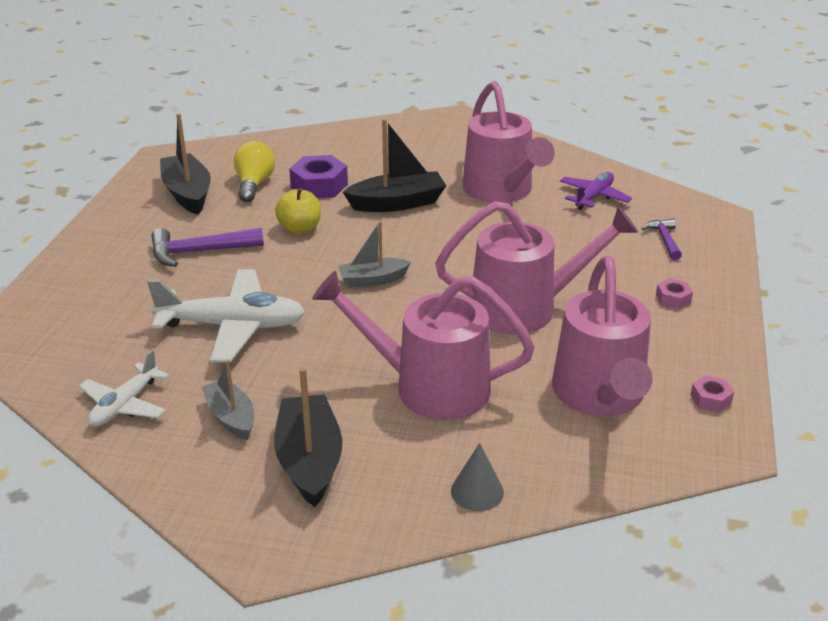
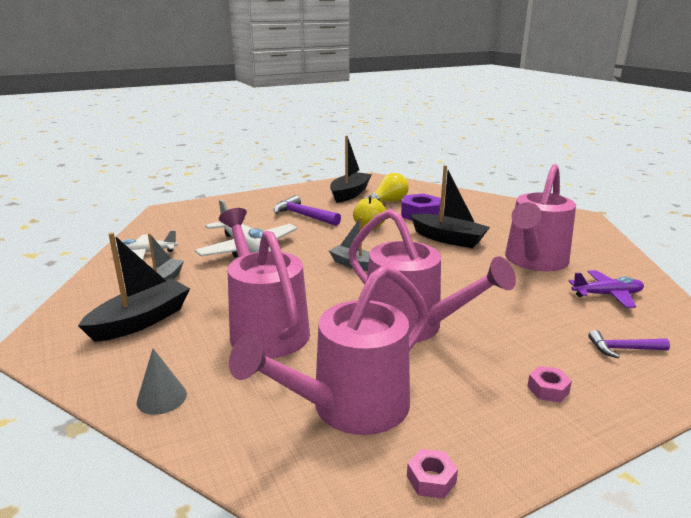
camera: 50 degrees right, 10 degrees down
(664, 240) = (623, 349): purple hammer -> purple hammer turned 135 degrees counterclockwise

